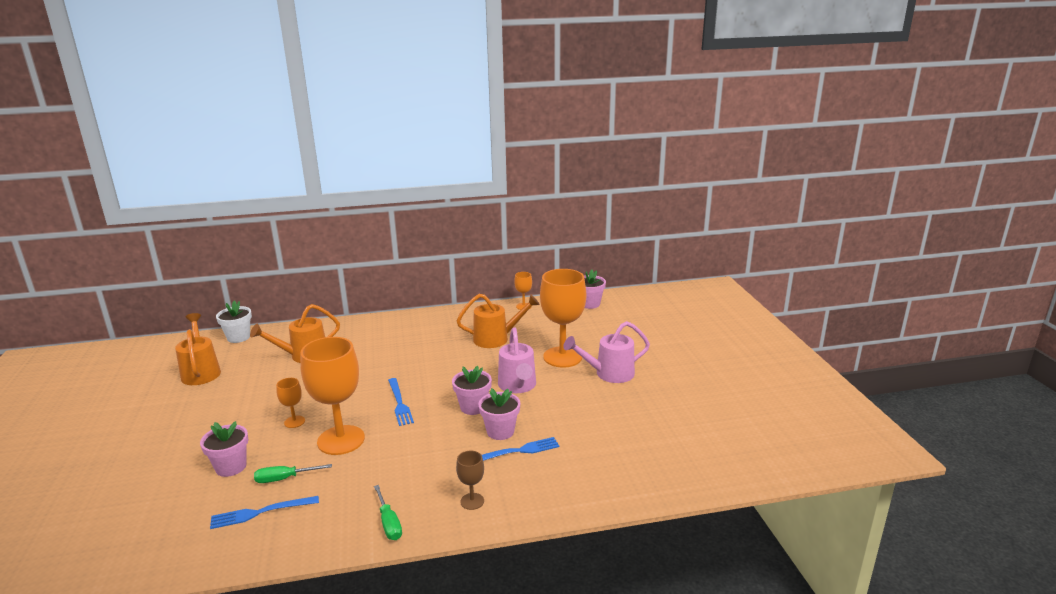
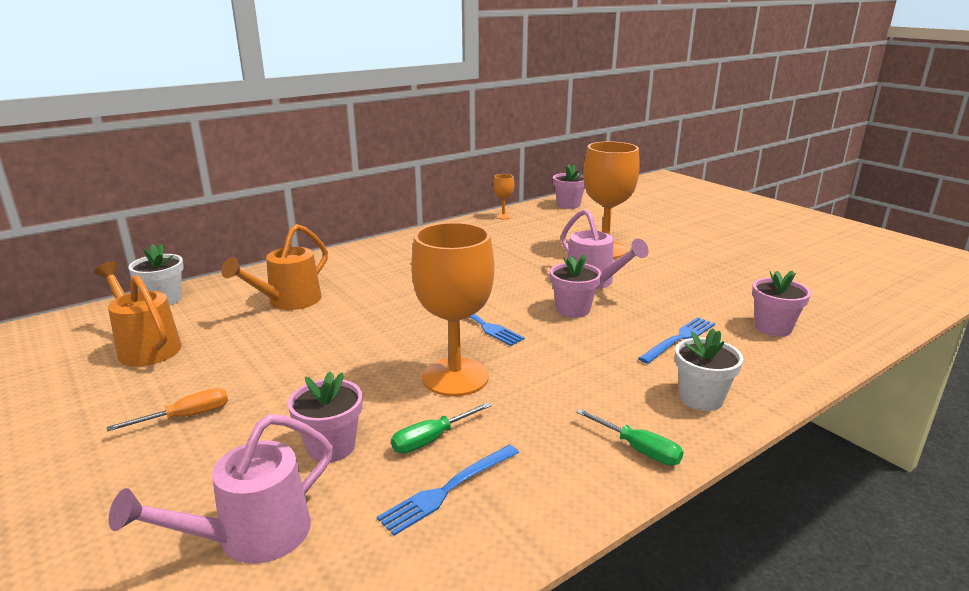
camera: 25 degrees left, 0 degrees up
(181, 426) = (187, 416): none -> orange screwdriver
(294, 422) = (364, 372): orange goblet -> none
(472, 501) = (701, 398): brown goblet -> white flower pot
(496, 339) = (512, 246): orange watering can -> none
(500, 431) = (634, 325): pink flower pot -> pink flower pot (773, 328)
(609, 374) = (669, 255): pink watering can -> pink watering can (251, 537)

